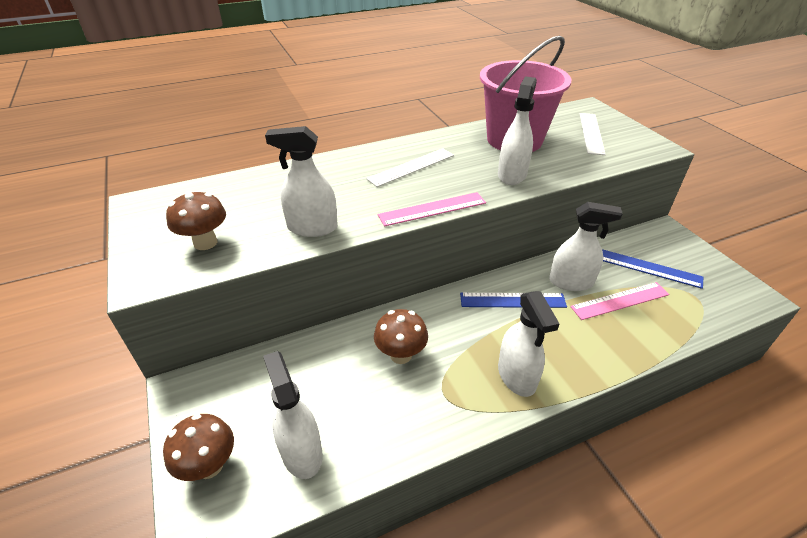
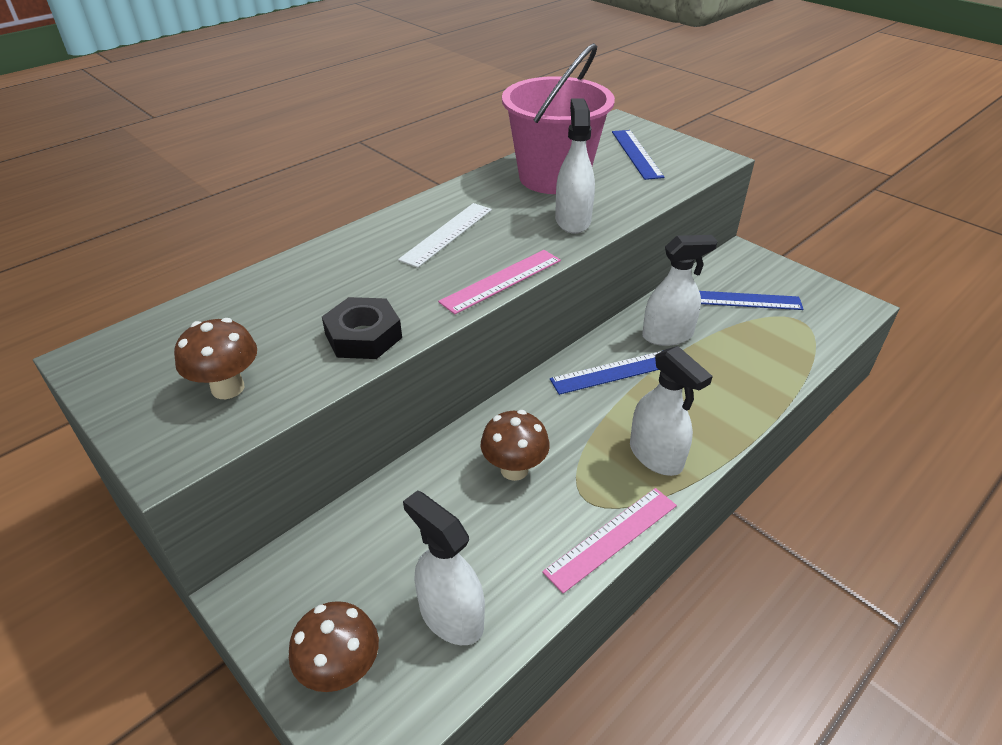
camera: 20 degrees left, 0 degrees up
(312, 227) = (363, 336): white spray bottle -> black nut
(591, 133) = (636, 154): white ruler -> blue ruler
(620, 300) = (727, 343): pink ruler -> pink ruler (611, 537)

